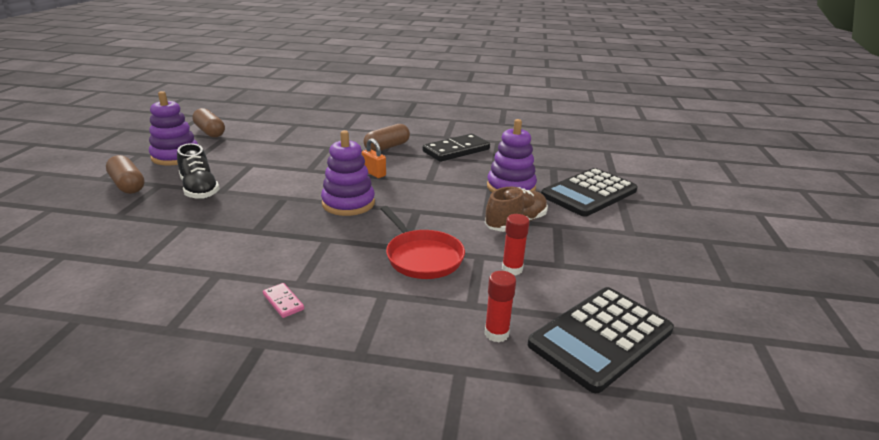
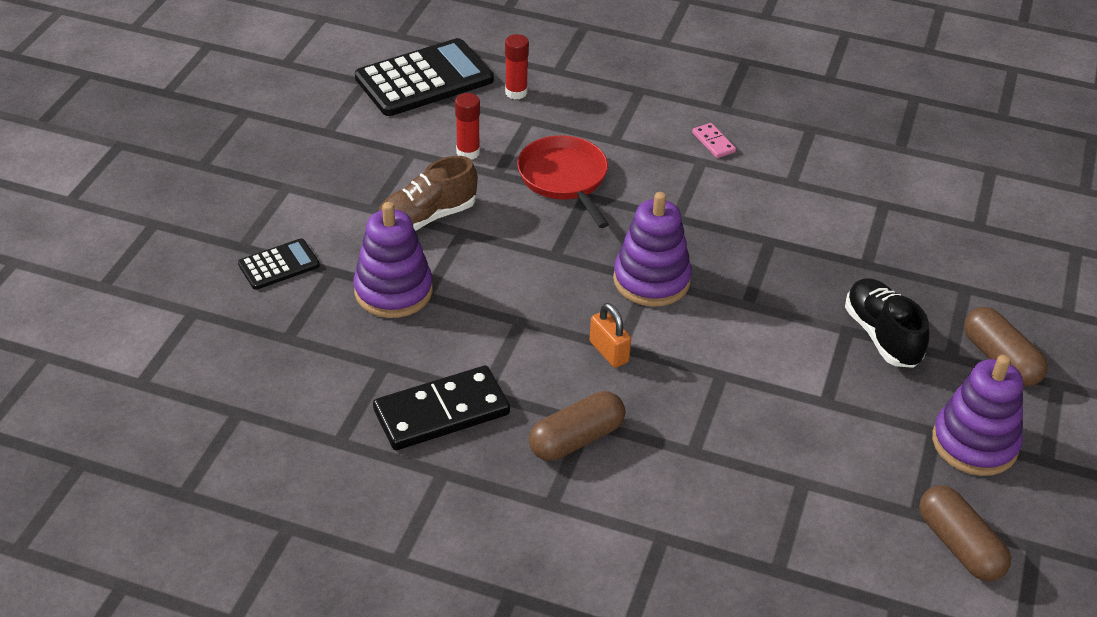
camera: 170 degrees left, 15 degrees up
(589, 193) = (279, 265): black calculator -> black calculator, size x0.51

